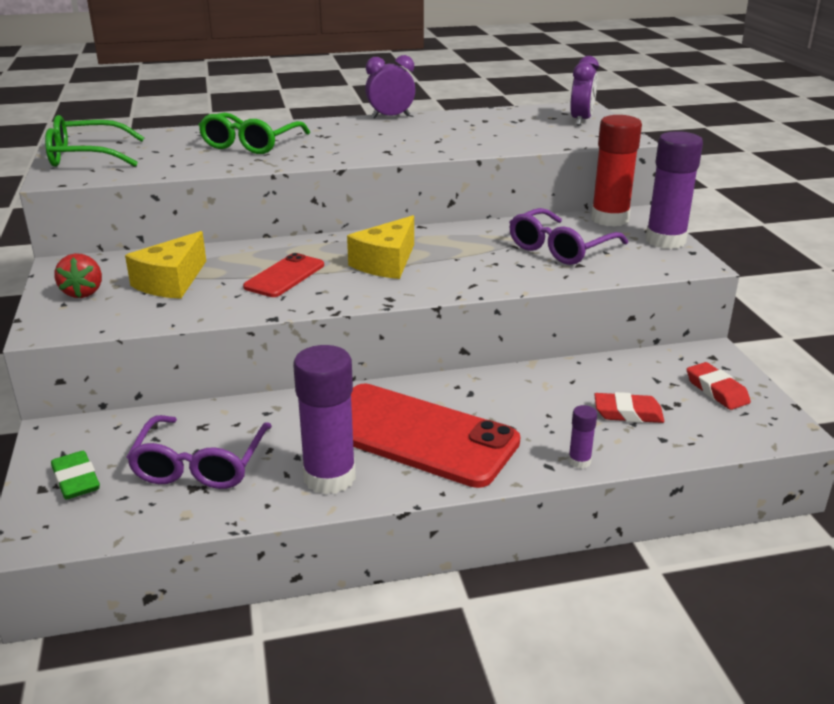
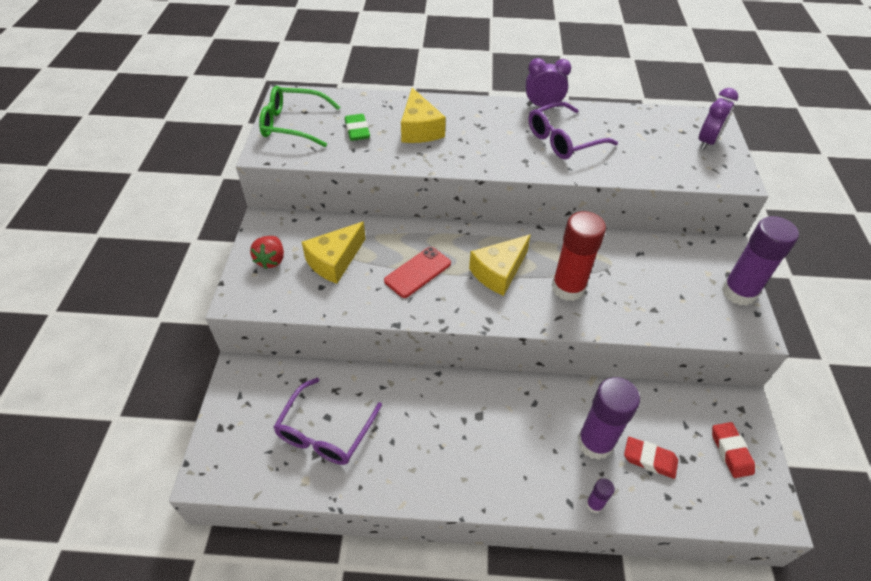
camera: 15 degrees right, 20 degrees up
(76, 480) = (242, 426): green eraser -> green eraser (357, 130)
(251, 144) = (419, 129): green glasses -> yellow cheese
(329, 477) = (409, 470): purple glue stick -> purple glue stick (595, 442)
(417, 435) = (482, 441): red phone -> none
(560, 248) = (644, 283): purple glasses -> purple glasses (563, 140)
(609, 219) = (700, 250): red glue stick -> red glue stick (568, 288)

